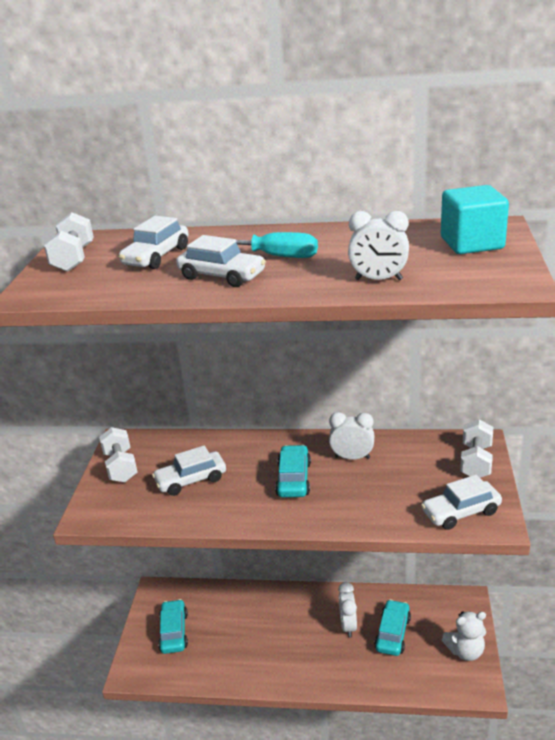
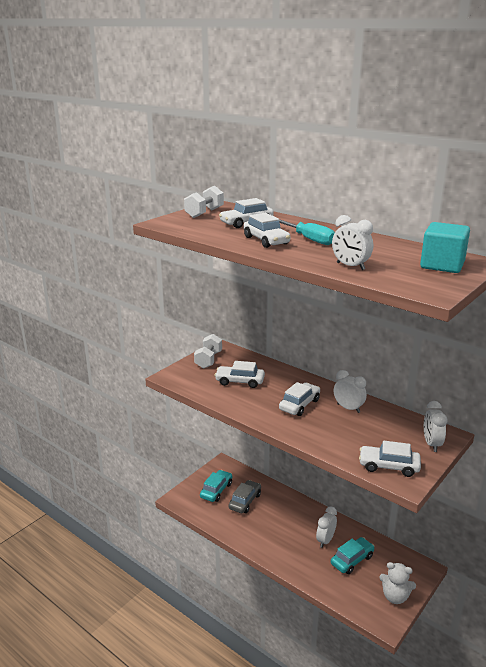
camera: 30 degrees right, 5 degrees down
(220, 627) = (245, 501): none -> grey car
(293, 479) = (299, 405): turquoise car -> white car
(476, 462) = (431, 444): white dumbbell -> white clock

